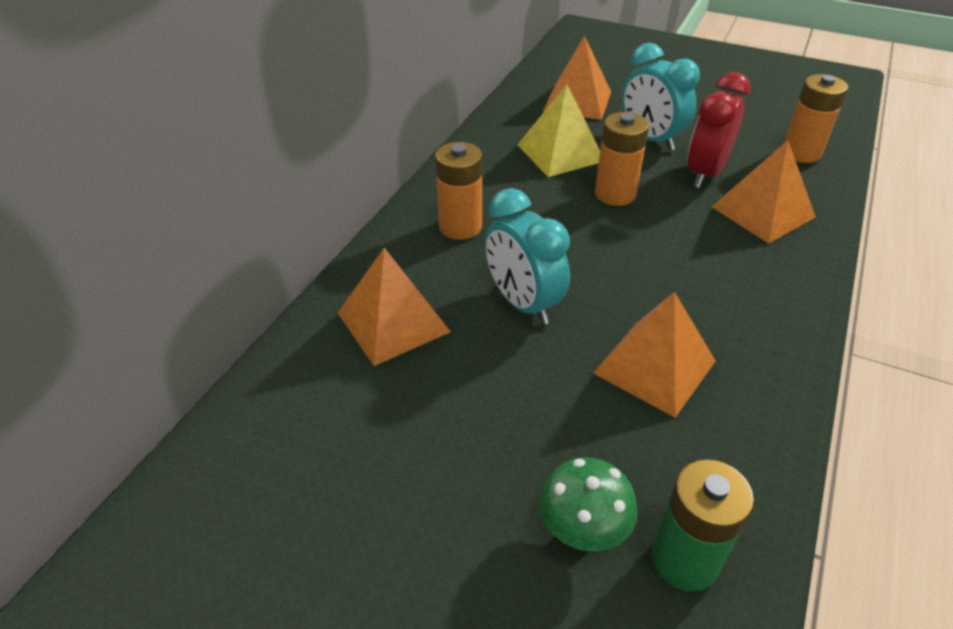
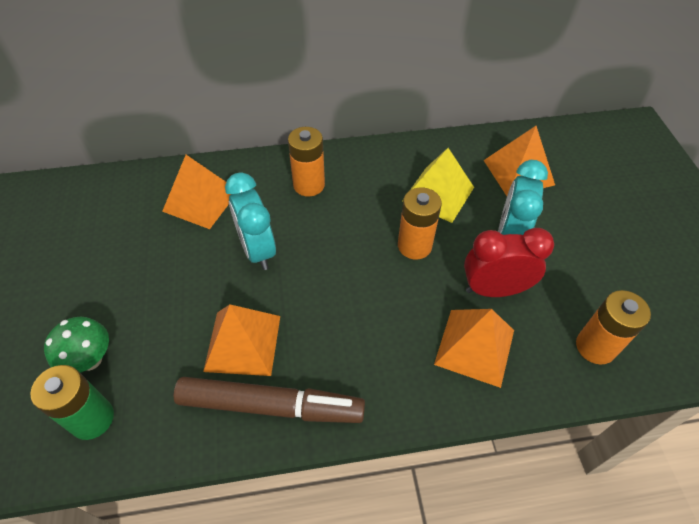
camera: 55 degrees right, 10 degrees up
(523, 303) = (257, 250): turquoise clock -> turquoise clock turned 45 degrees counterclockwise
(756, 376) = (270, 406): none -> brown marker

